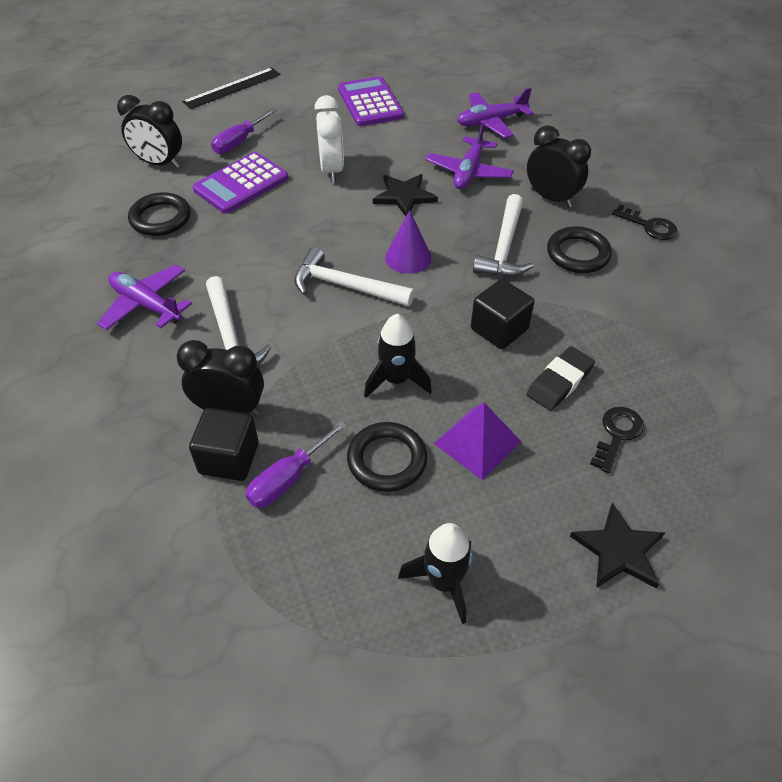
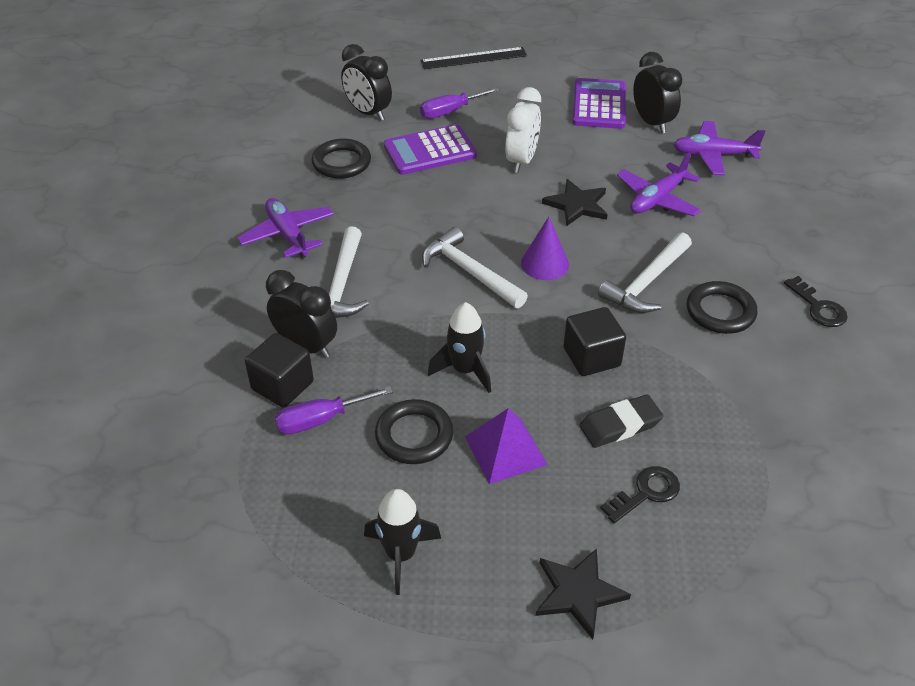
camera: 25 degrees right, 5 degrees down
(551, 198) = (728, 249): black clock -> black clock (652, 123)

